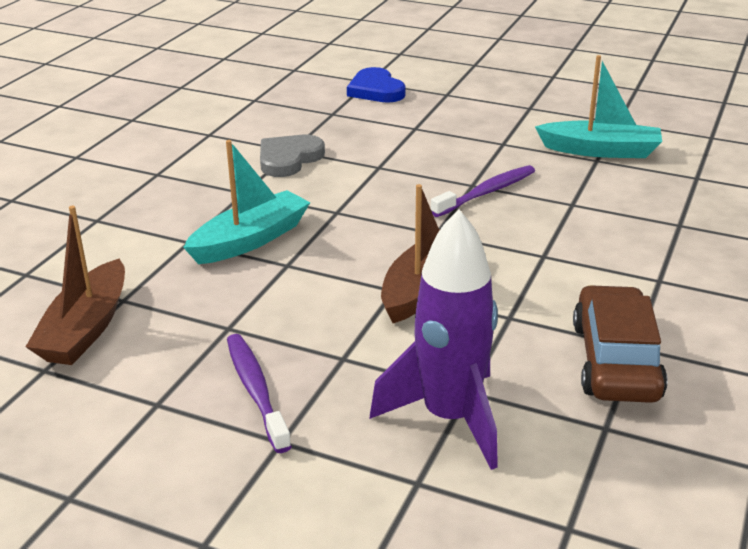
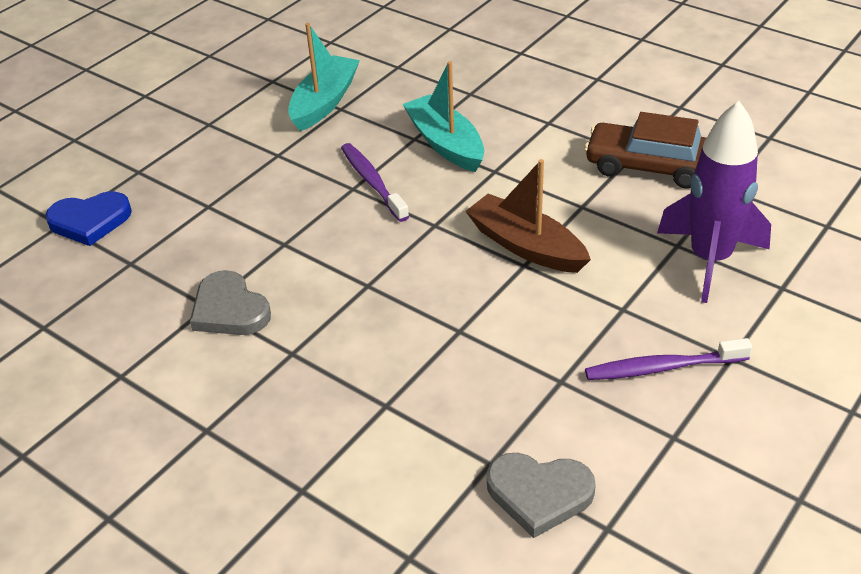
camera: 75 degrees left, 10 degrees up
(86, 328) = (539, 494): brown boat -> grey heart
(250, 240) = (401, 354): turquoise boat -> turquoise boat (445, 144)

